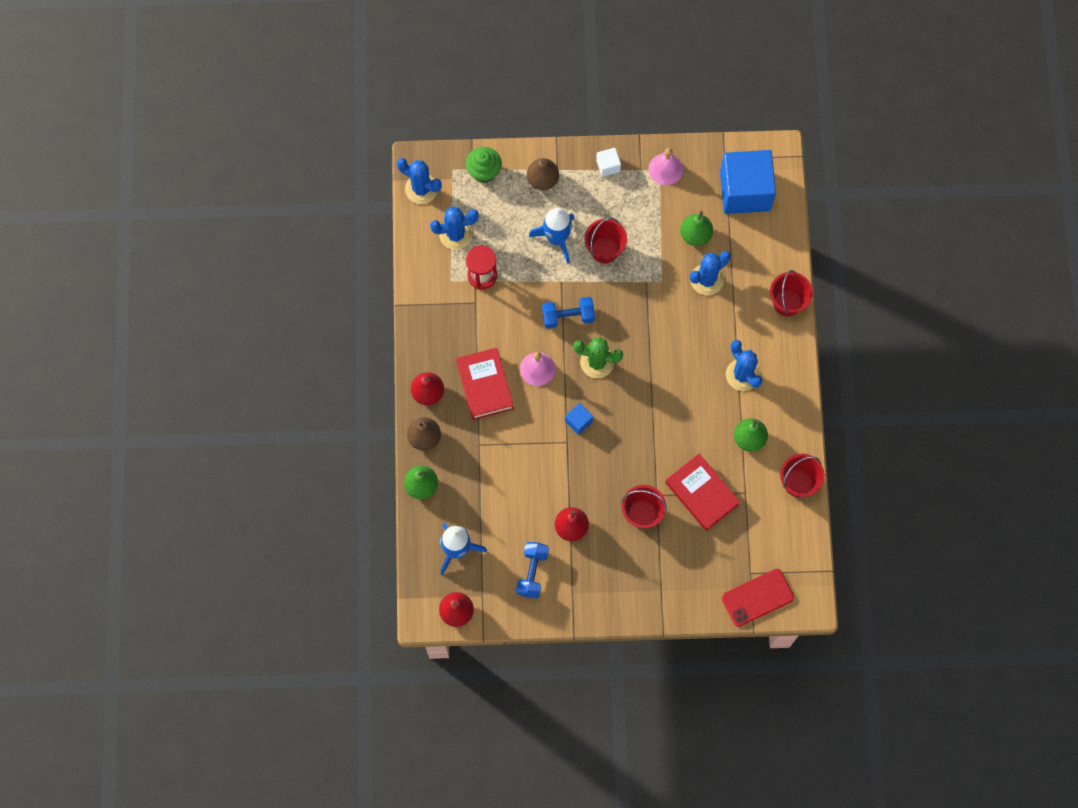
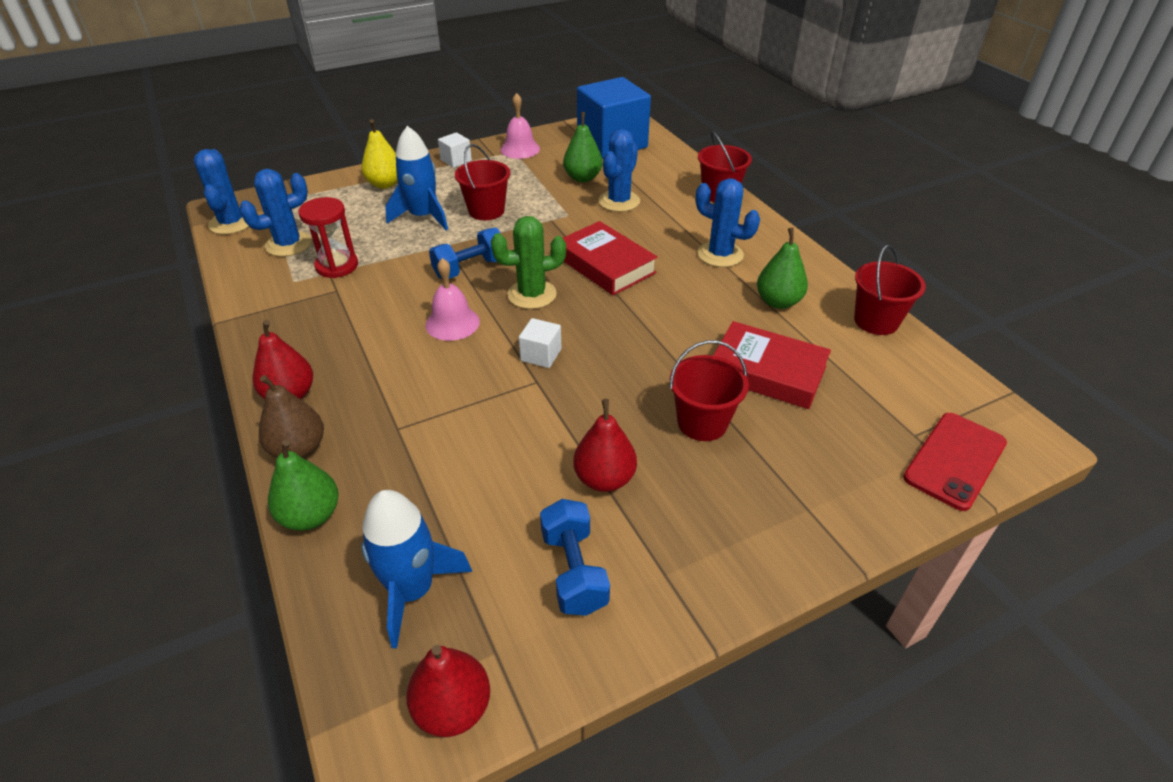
camera: 25 degrees left, 30 degrees down
(421, 189) = (231, 223): blue cactus -> blue cactus turned 75 degrees clockwise
(484, 171) = (310, 194): green cupcake -> none
(484, 385) = (380, 361): red book -> red book (605, 265)
(542, 180) = (385, 184): brown pear -> yellow pear
(578, 421) = (541, 355): blue cube -> white cube

